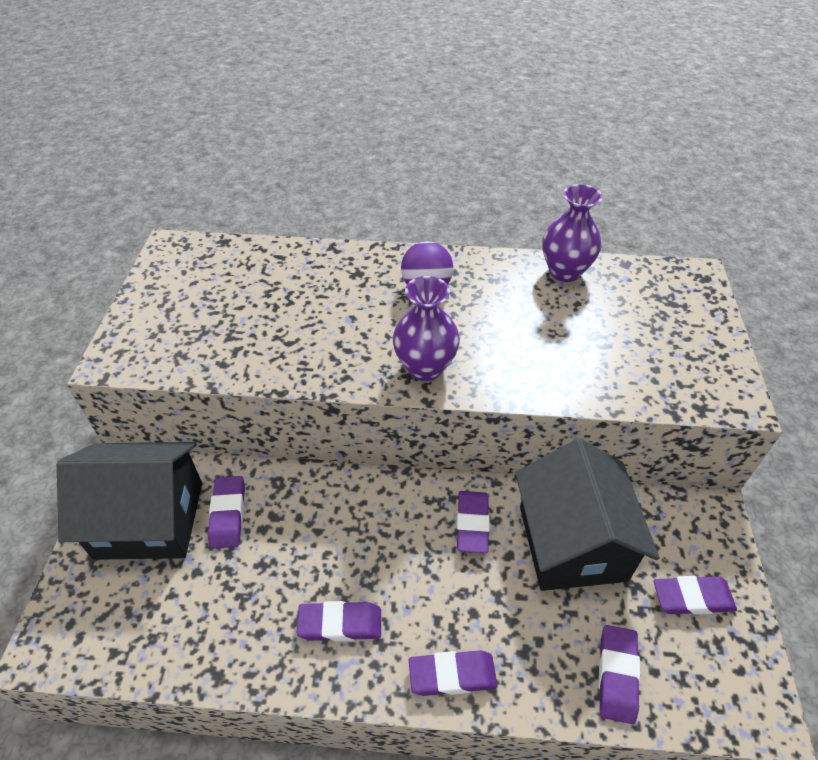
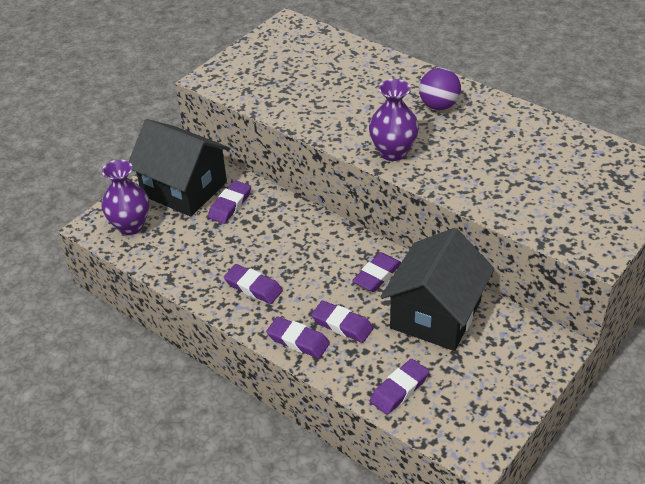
camera: 35 degrees right, 5 degrees down
(565, 271) = (555, 131): purple vase -> purple vase (130, 226)
(692, 598) = (491, 380): purple eraser -> purple eraser (342, 325)

